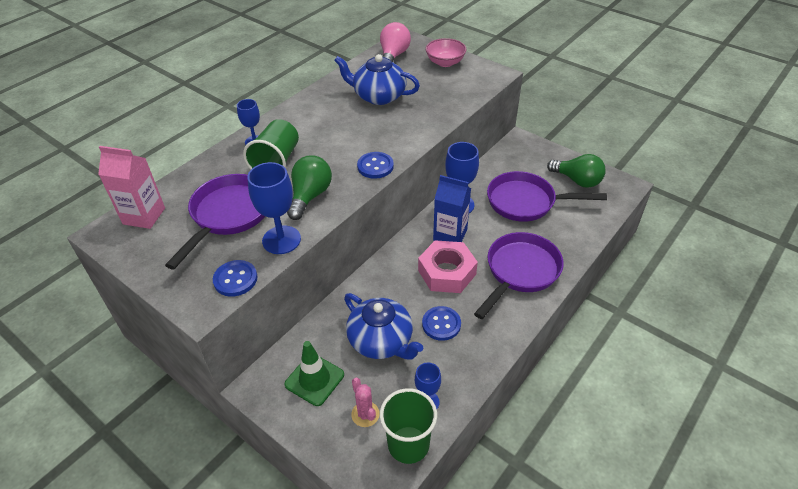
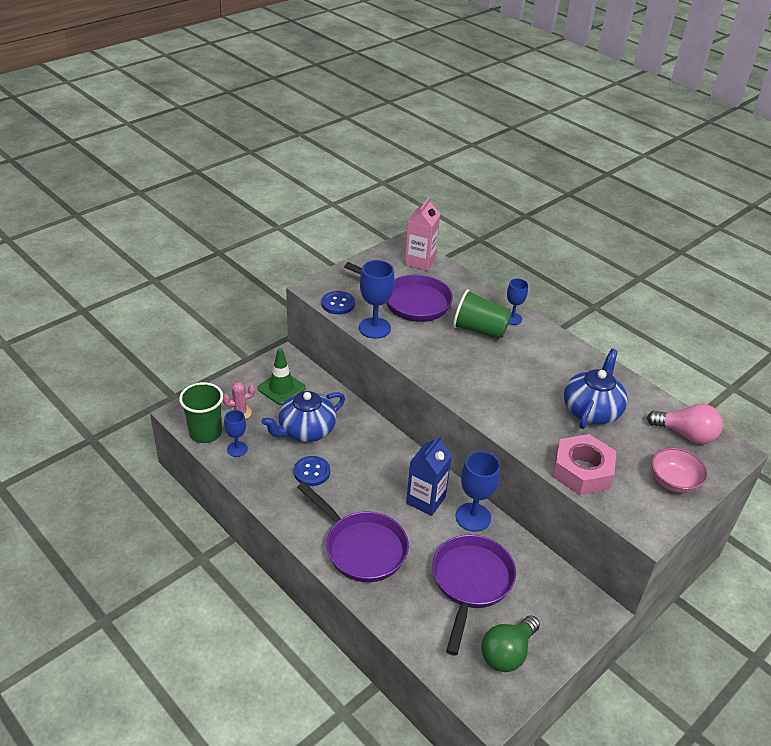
camera: 95 degrees right, 5 degrees down
(310, 196) = (426, 347): green light bulb -> none
(375, 166) = (463, 392): blue button -> none
(447, 272) = (374, 488): pink nut -> pink nut (582, 471)

